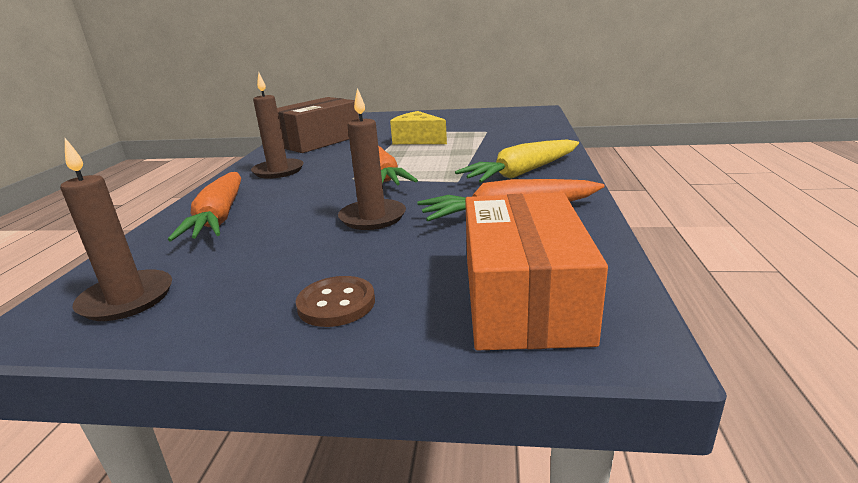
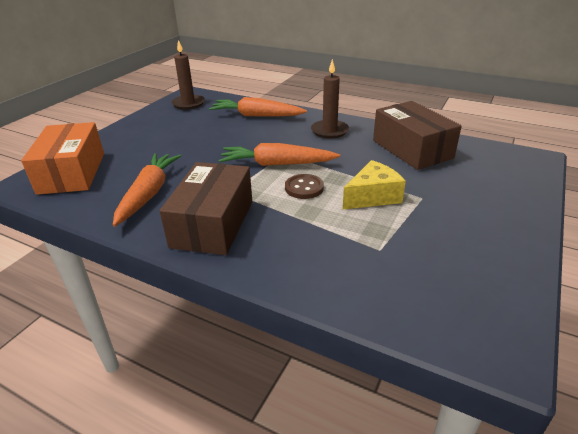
camera: 110 degrees right, 10 degrees up
(336, 304) = (129, 137): brown button -> brown button (304, 188)
(372, 217) = (202, 152): brown candle -> none
(522, 173) = (213, 223): yellow carrot -> brown box
(523, 298) = (72, 173): orange box -> orange box turned 60 degrees clockwise

